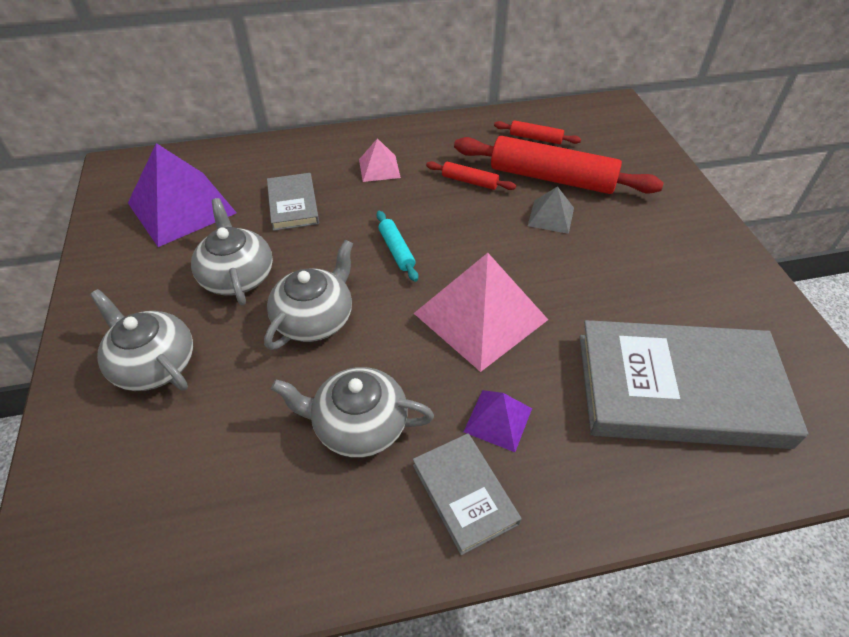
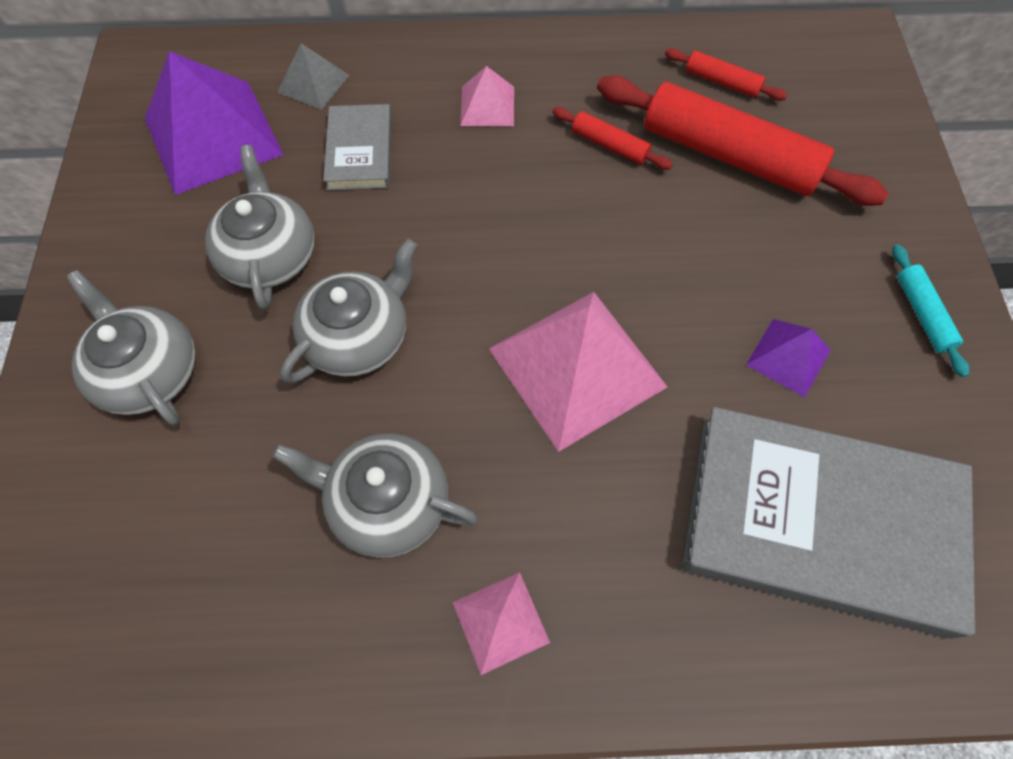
camera: 10 degrees right, 15 degrees up
(396, 250) = (485, 246): turquoise rolling pin -> turquoise rolling pin (922, 314)
(464, 494) = (500, 622): grey book -> pink pyramid
(498, 420) = (566, 526): purple pyramid -> purple pyramid (788, 357)
(551, 216) = (711, 220): grey pyramid -> grey pyramid (313, 83)

